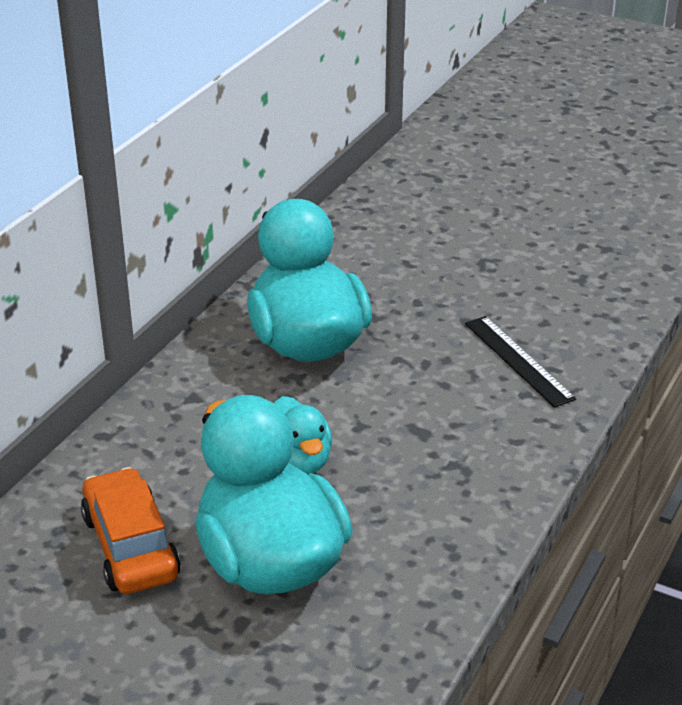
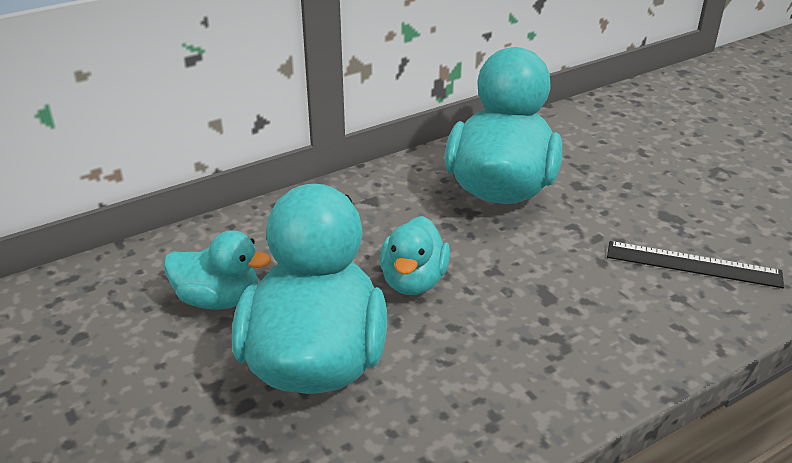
camera: 30 degrees right, 0 degrees up
(130, 546) = (218, 299): orange car -> turquoise duck
(518, 360) = (693, 264): black ruler -> black ruler turned 75 degrees counterclockwise

